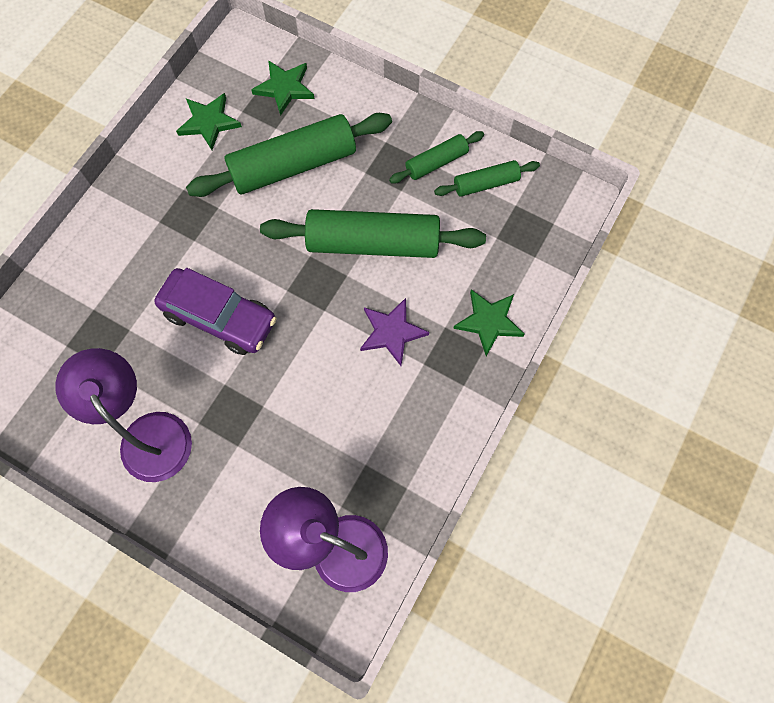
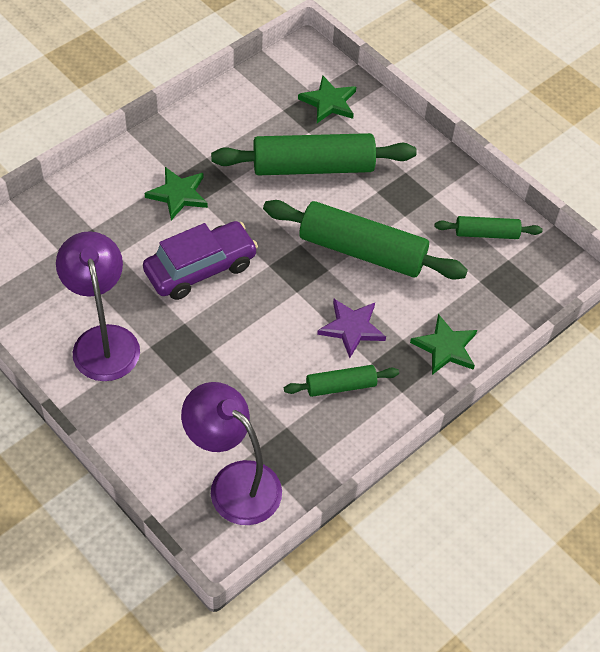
camera: 15 degrees right, 15 degrees down
(209, 122) = (250, 110): green star -> green star (178, 194)
(219, 317) = (200, 268): purple car -> purple car turned 75 degrees counterclockwise
(436, 162) = (446, 203): green rolling pin -> green rolling pin (341, 386)

